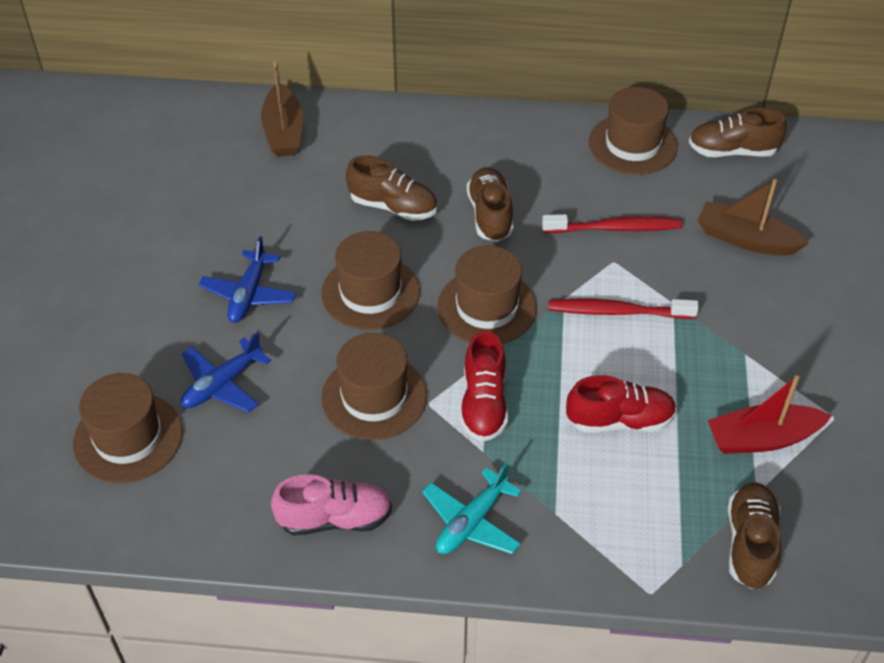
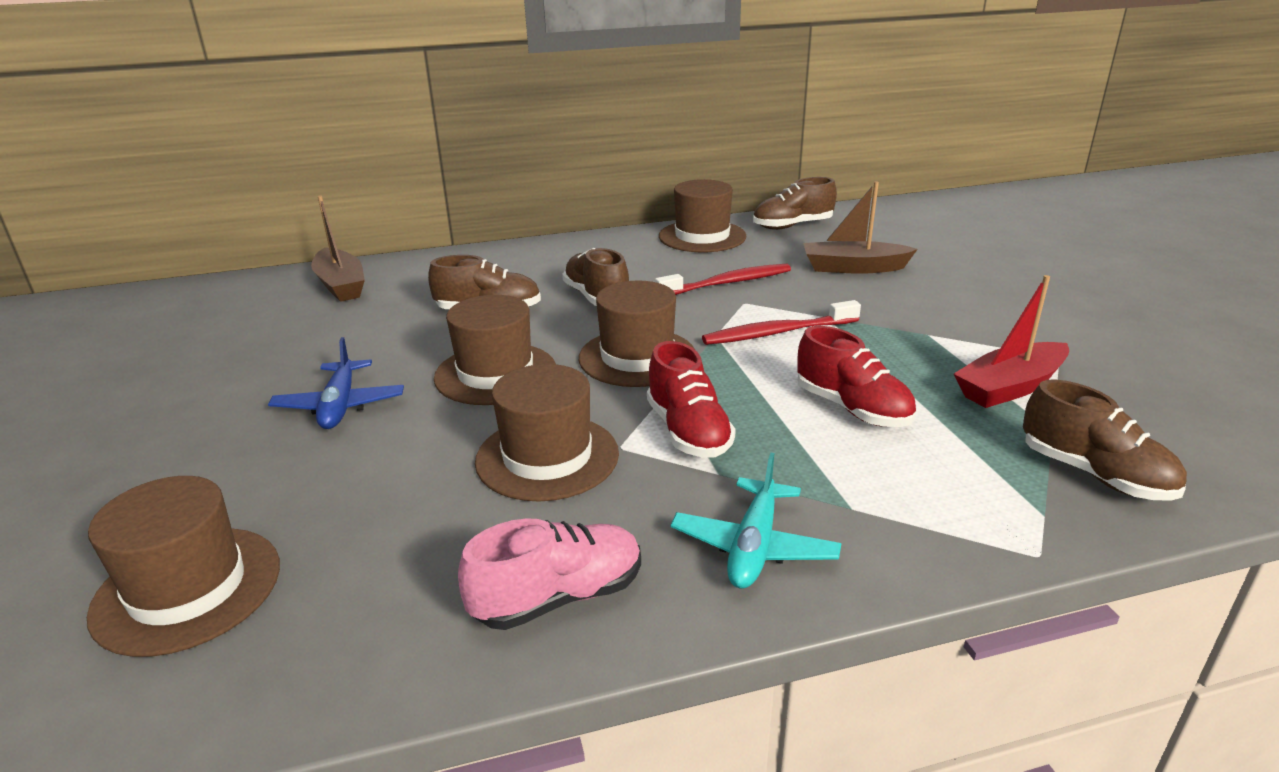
camera: 20 degrees left, 20 degrees down
(222, 384) = (328, 494): blue plane -> none
(619, 420) = (852, 409): red shoe -> red shoe turned 75 degrees clockwise
(750, 544) = (1094, 474): brown shoe -> brown shoe turned 150 degrees clockwise

